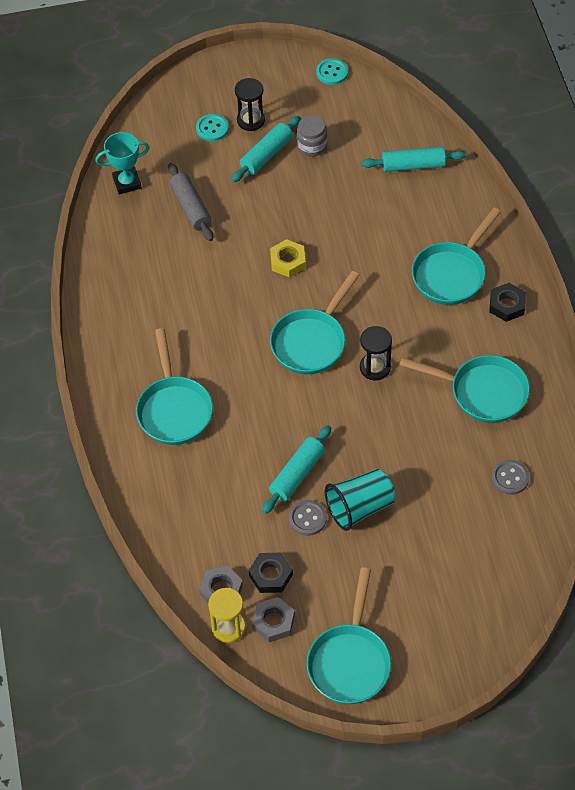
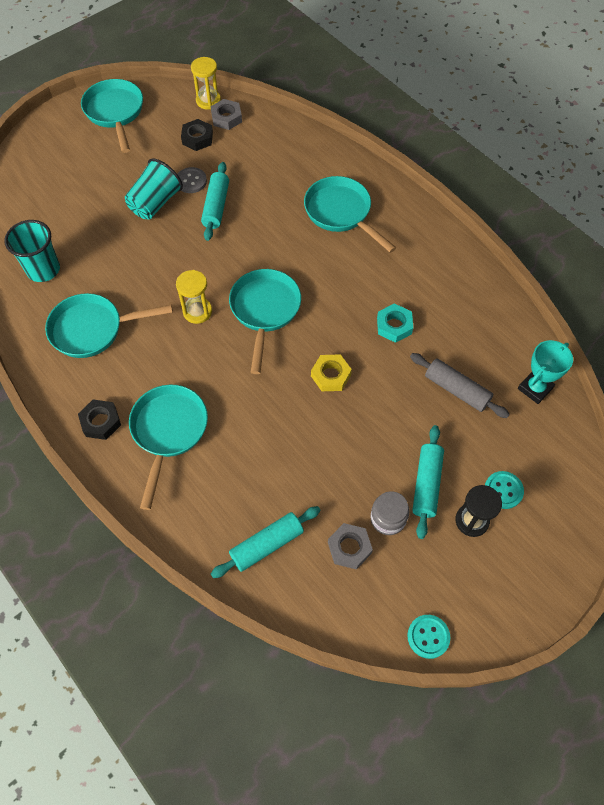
camera: 150 degrees right, 5 degrees up
(203, 279) = (394, 326): none -> turquoise nut
(273, 622) = (179, 114): grey nut -> grey nut (349, 548)
(375, 367) = (197, 311): black hourglass -> yellow hourglass
(510, 478) = (43, 270): grey button -> turquoise cup

